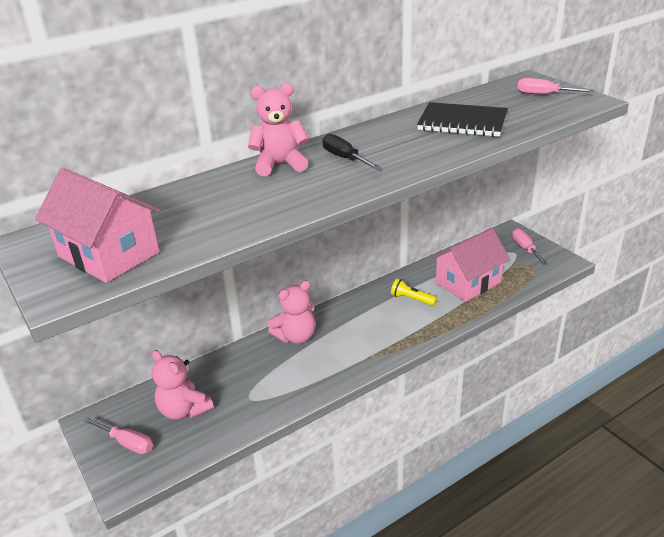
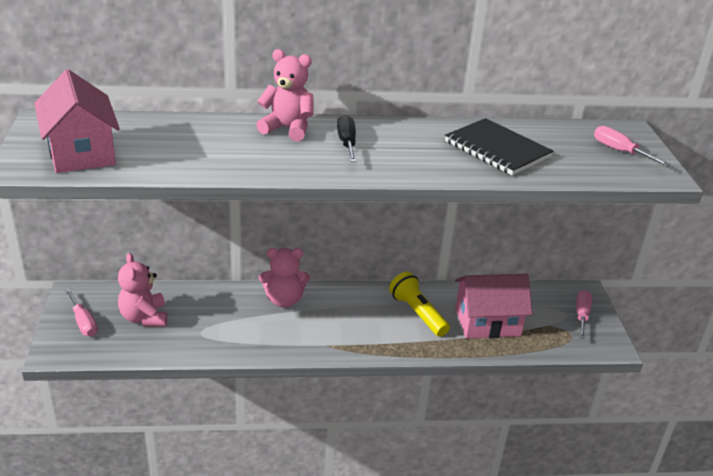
camera: 25 degrees right, 0 degrees up
(412, 299) = (417, 313): yellow flashlight -> yellow flashlight, size x1.56

